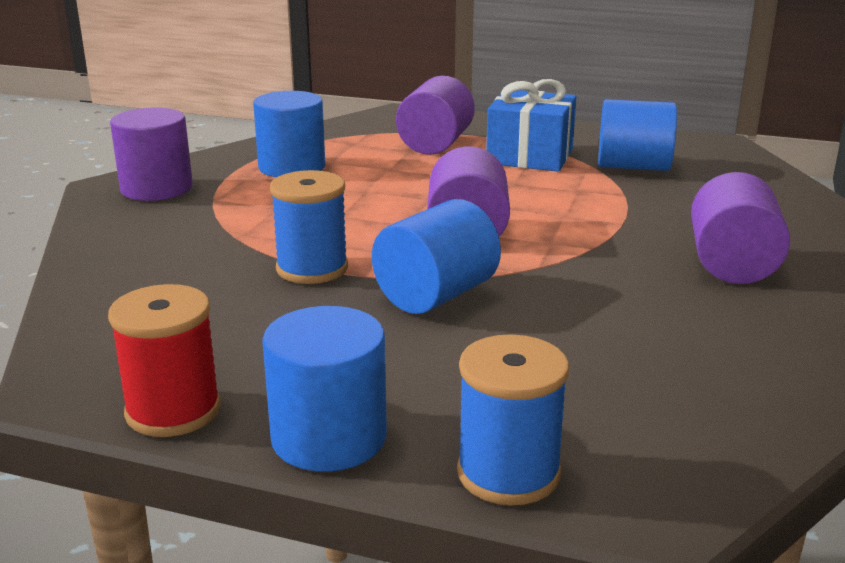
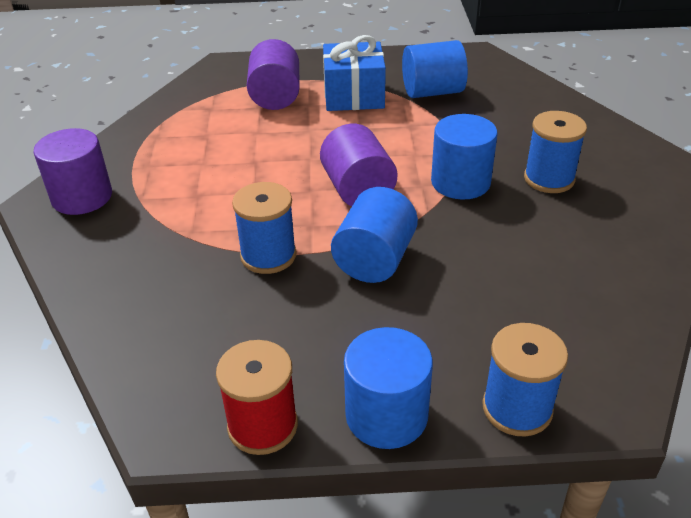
camera: 20 degrees left, 15 degrees up
(292, 167) = (178, 147): blue cylinder -> blue cylinder (460, 182)
(732, 265) = (549, 179): purple cylinder -> blue spool

